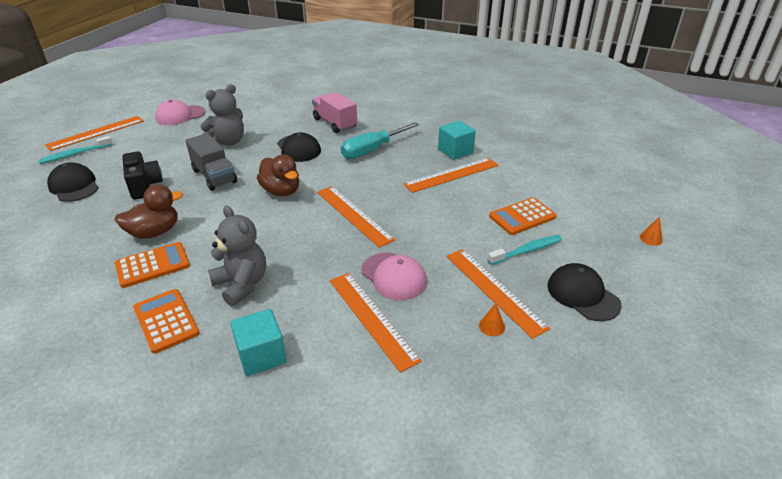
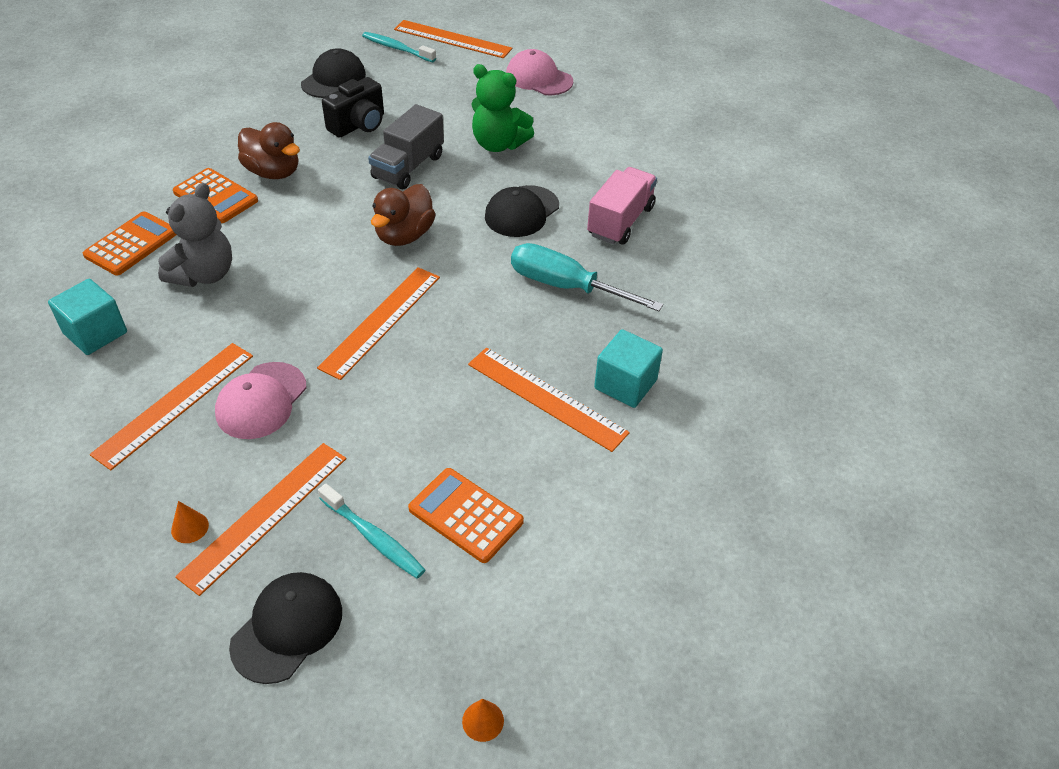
camera: 65 degrees right, 10 degrees up
(228, 142) = (498, 144): grey teddy bear -> green teddy bear

